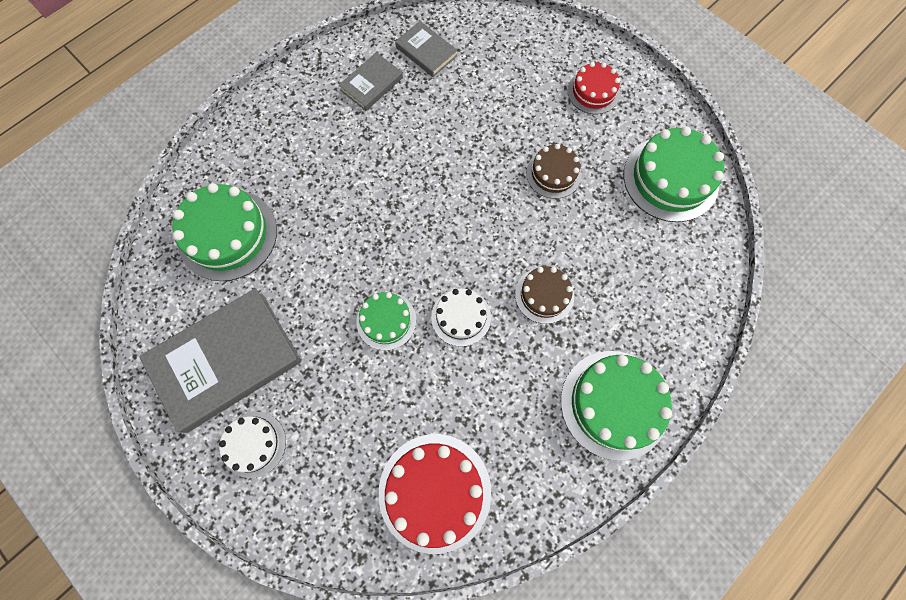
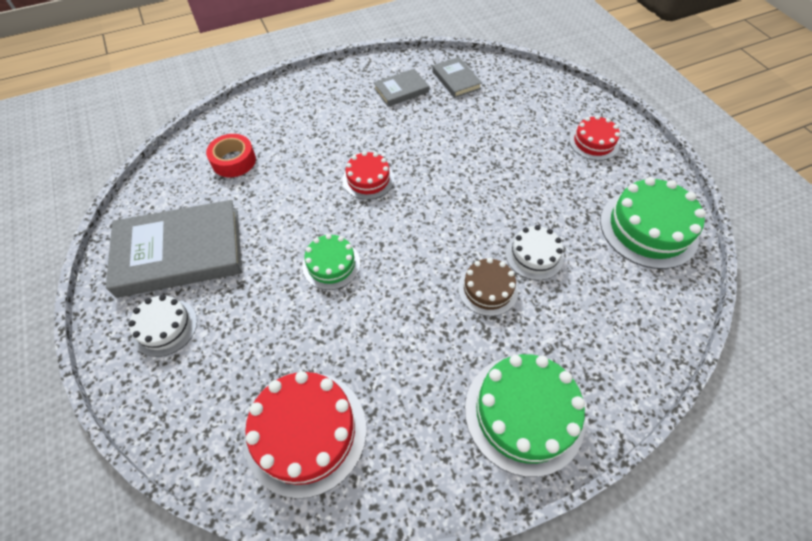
camera: 20 degrees right, 15 degrees down
(228, 234) = (234, 161): green cake -> red tape
(382, 210) = (368, 179): none -> red cake
(461, 317) = (400, 282): white cake -> white cake (534, 255)
(553, 173) = (533, 193): brown cake -> none

